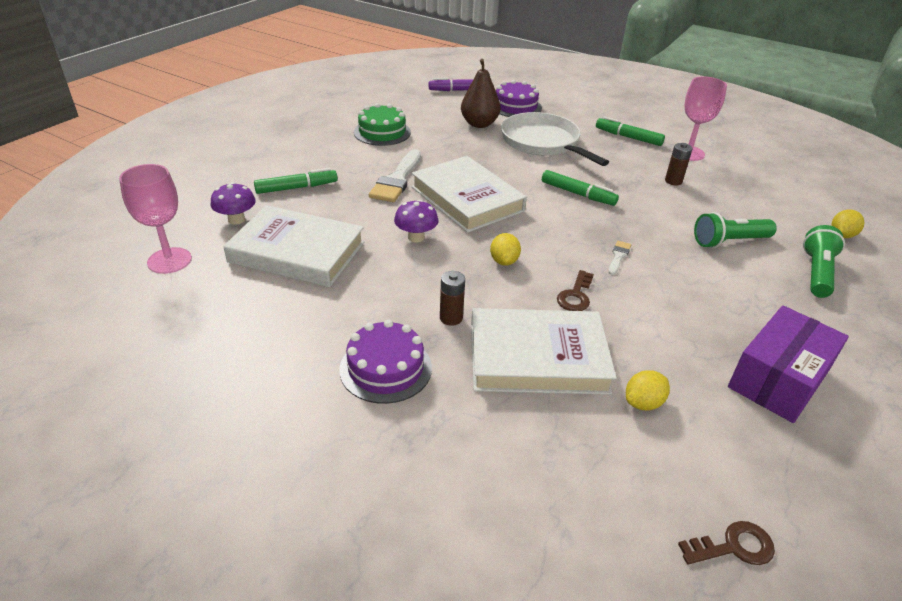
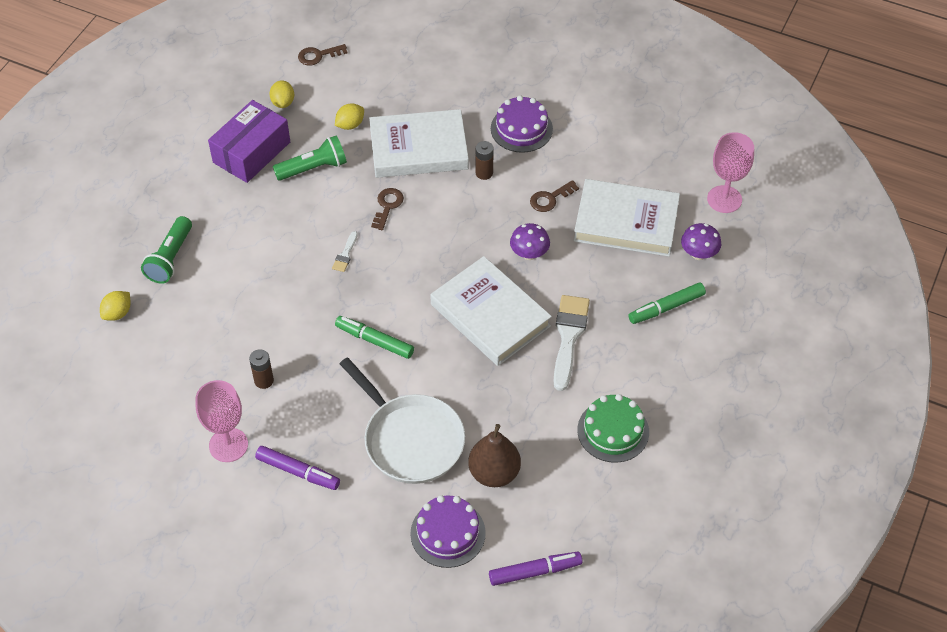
camera: 175 degrees right, 15 degrees up
(375, 282) = (550, 198): none -> brown key
(504, 261) = (447, 235): yellow lemon -> yellow lemon (283, 102)
(628, 137) = (298, 472): green marker -> purple marker
(729, 242) = (235, 288): green flashlight -> green flashlight (313, 168)

